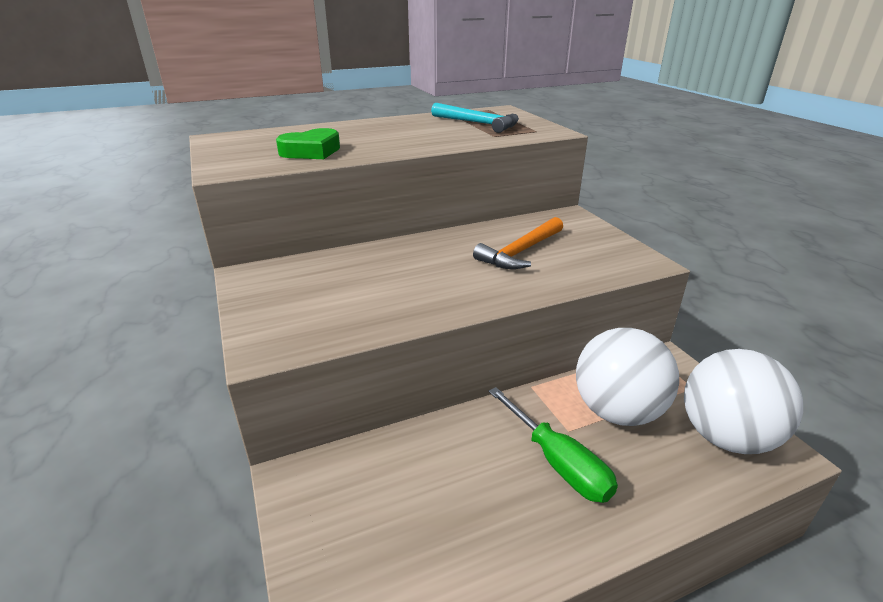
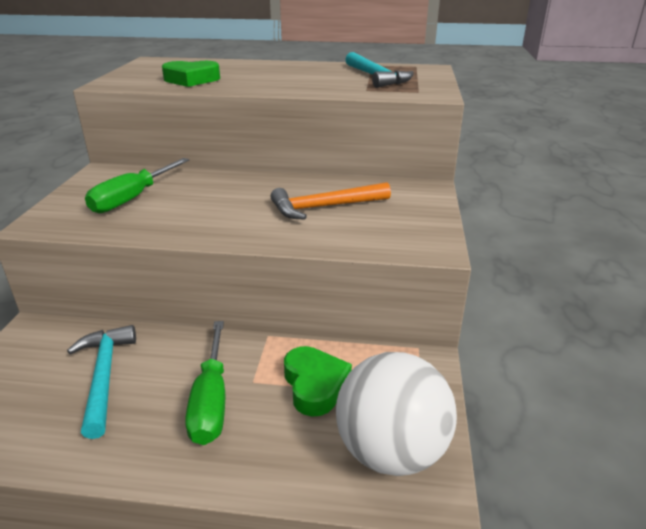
camera: 30 degrees right, 0 degrees up
(330, 293) = (133, 198): none -> green screwdriver
(435, 487) = (104, 376): none -> turquoise hammer
(617, 411) = (315, 385): white ball -> green heart

